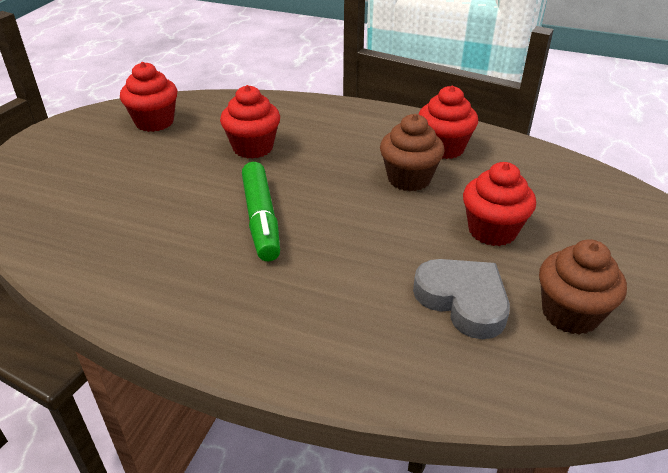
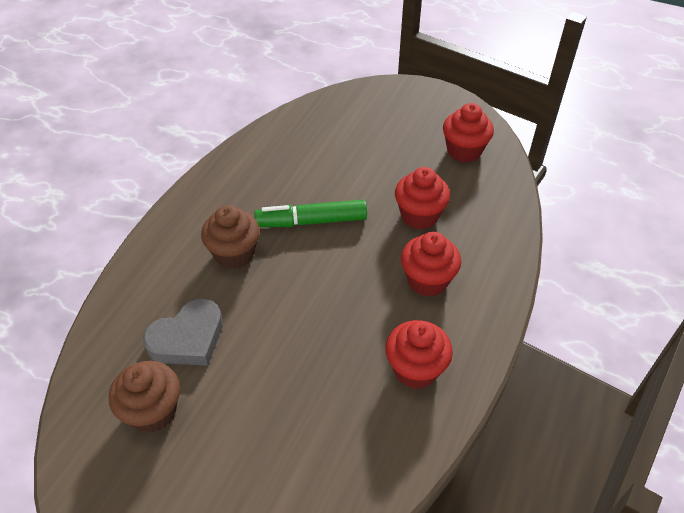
camera: 95 degrees right, 10 degrees up
(409, 179) = (359, 328): brown cupcake -> brown cupcake (234, 254)
(492, 230) = (268, 381): red cupcake -> red cupcake (427, 280)

